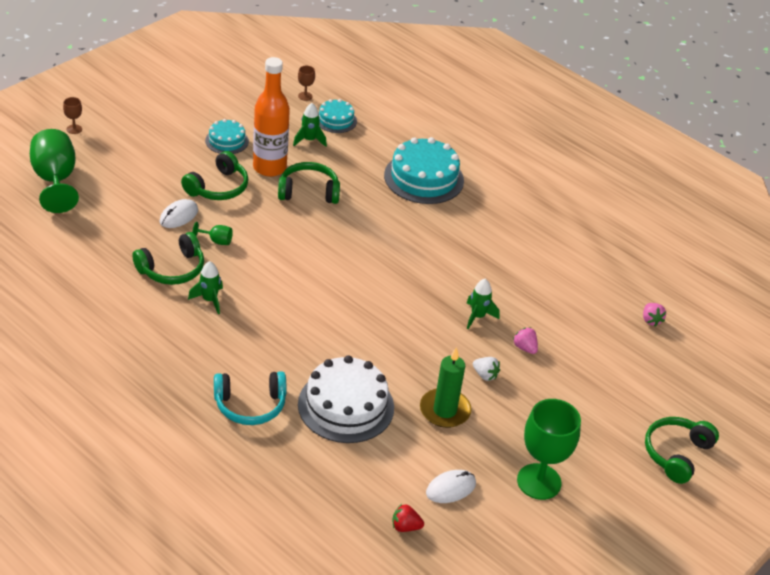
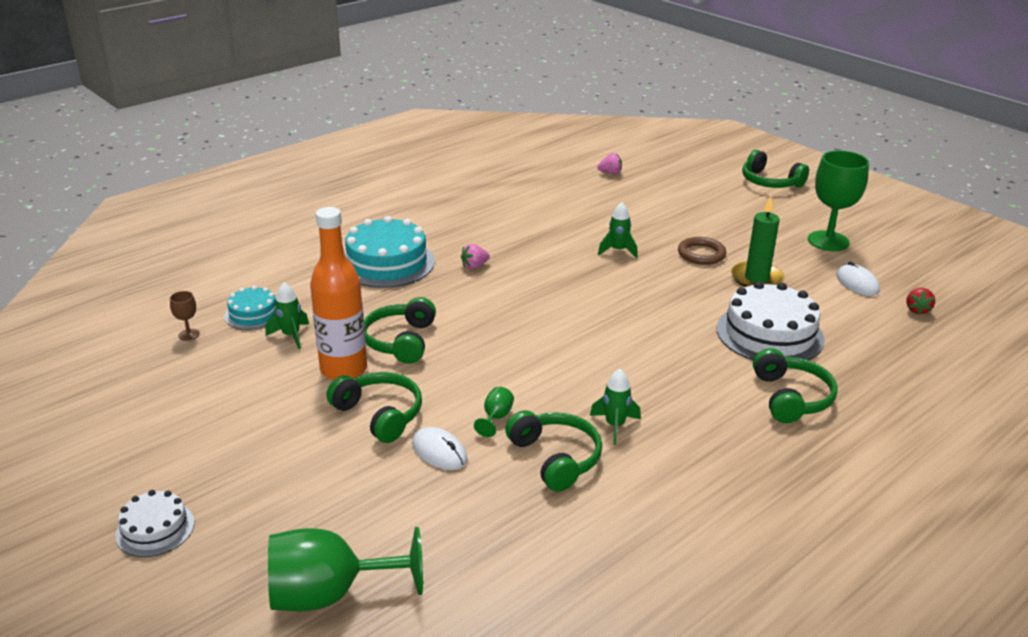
camera: 80 degrees left, 10 degrees down
(74, 129) = (185, 575): brown goblet -> none
(110, 113) = (155, 529): none -> white cake
(227, 141) = (271, 405): turquoise cake -> none
(250, 405) = (791, 397): turquoise headphones -> green headphones
(485, 375) = (701, 254): white strawberry -> brown ring
(525, 348) = (658, 231): pink strawberry -> pink strawberry (474, 266)

